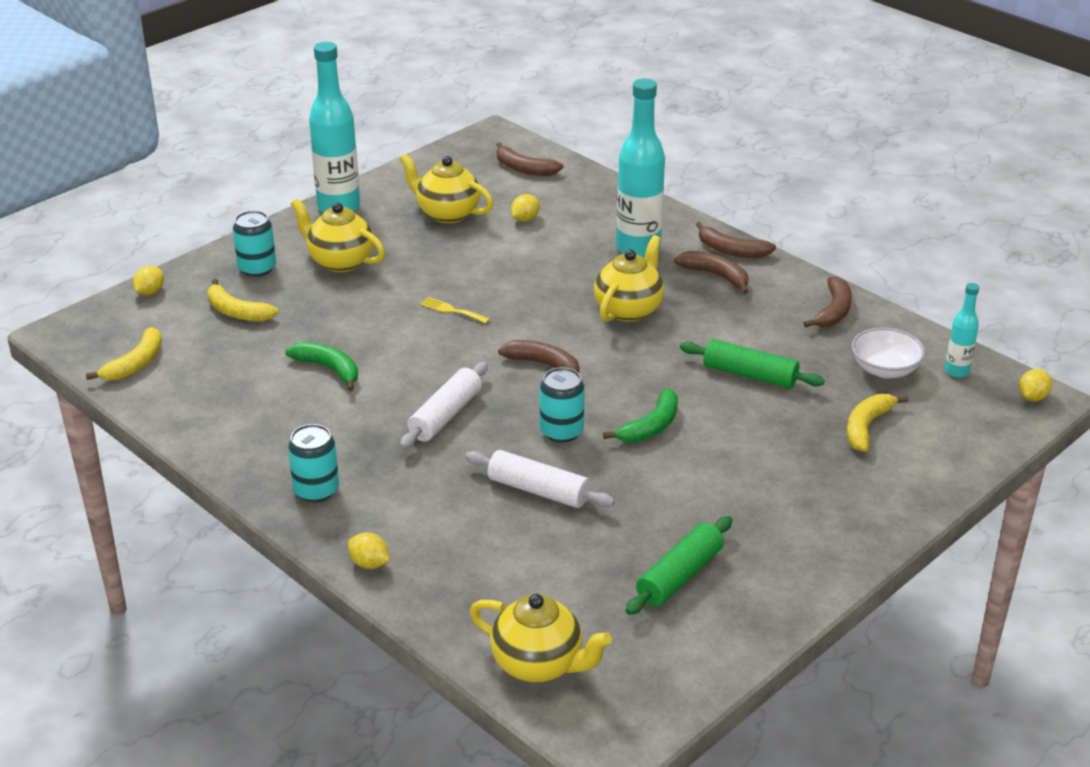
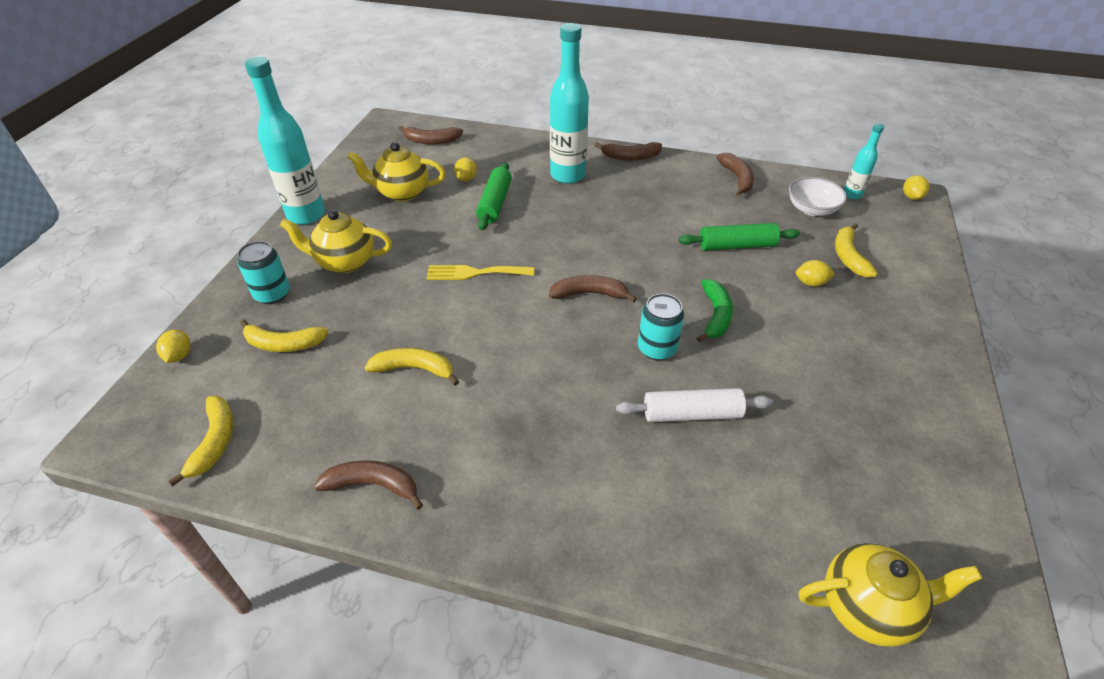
camera: 30 degrees left, 10 degrees up
(316, 490) = (506, 508): turquoise can -> none
(328, 369) = (414, 369): green banana -> yellow banana
(369, 564) = (624, 571): yellow lemon -> yellow lemon (810, 283)
(445, 415) = (553, 373): white rolling pin -> none
(452, 310) = (475, 273): yellow fork -> yellow fork, size x1.58
(629, 309) = (606, 224): yellow teapot -> none
(680, 576) = (871, 446): green rolling pin -> green rolling pin (495, 203)
(716, 276) = (639, 178): brown banana -> brown banana (373, 485)

